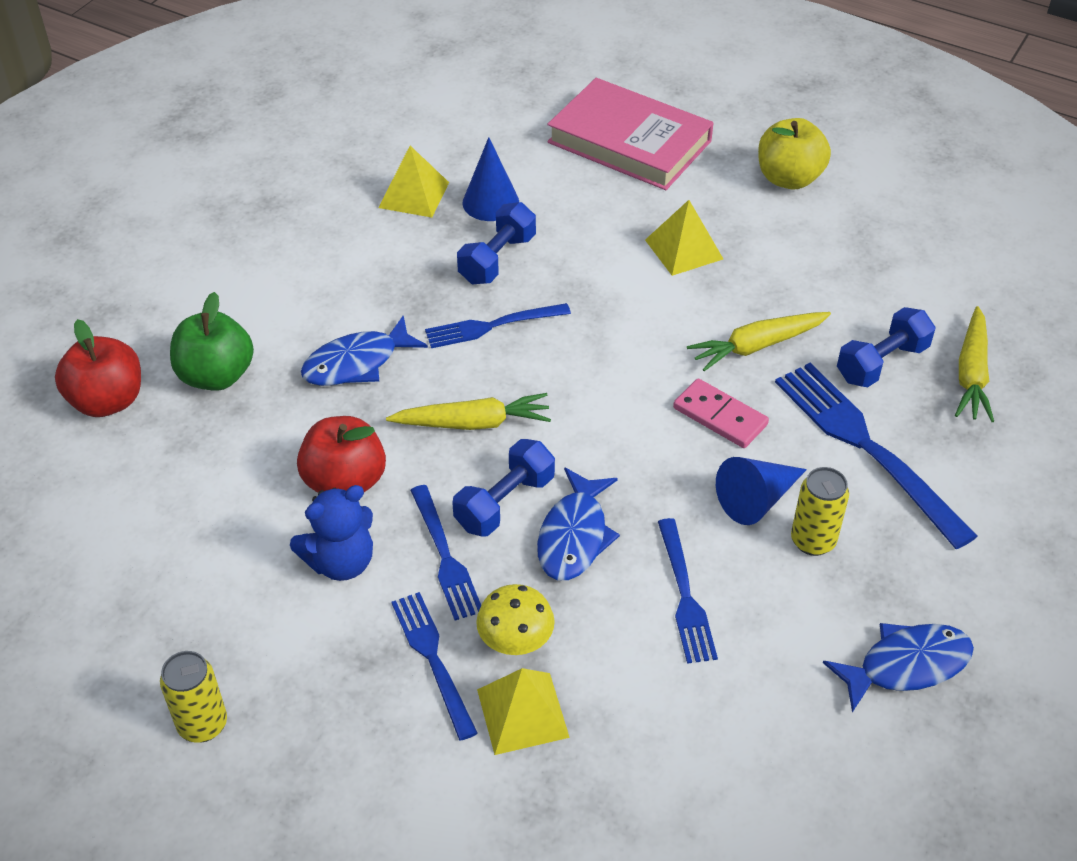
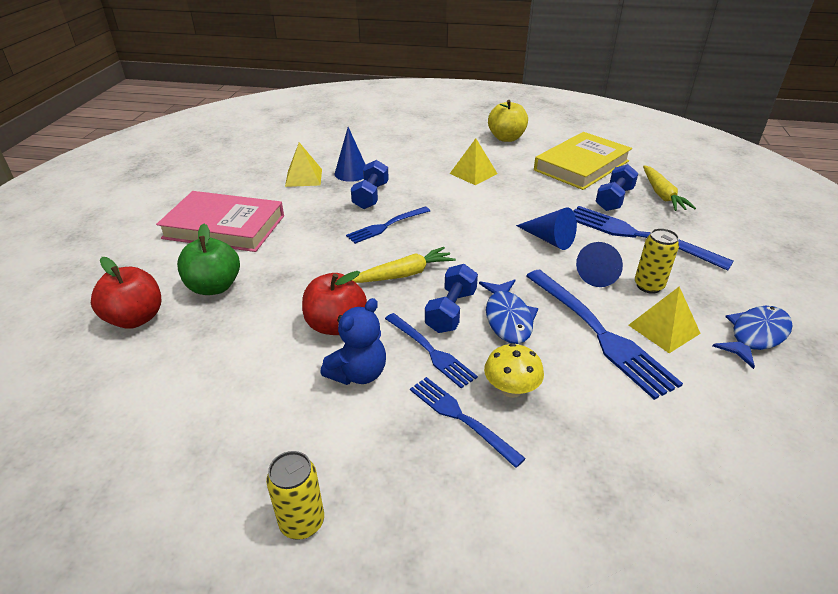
camera: 20 degrees left, 10 degrees down
(357, 363) = (310, 260): blue fish -> none
(523, 713) = (547, 434): yellow pyramid -> yellow pyramid (664, 329)
(629, 142) = (413, 138): pink book -> pink book (224, 227)
(685, 596) = (600, 333): blue fork -> blue fork, size x1.67
(720, 416) = (549, 239): pink domino -> blue cone
(757, 346) = (544, 205): yellow carrot -> none
(879, 275) = (581, 166): none -> yellow book

